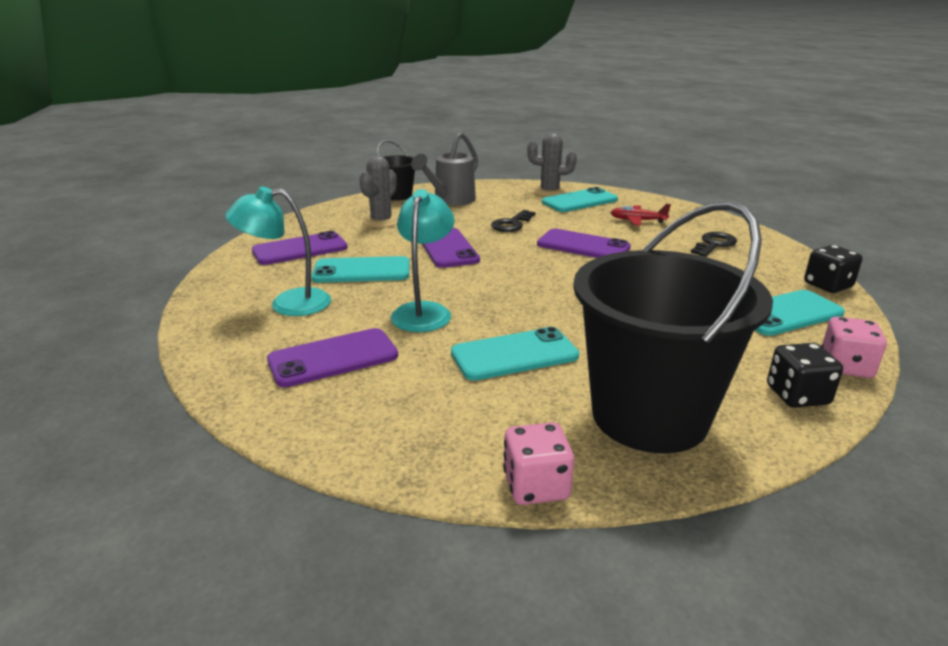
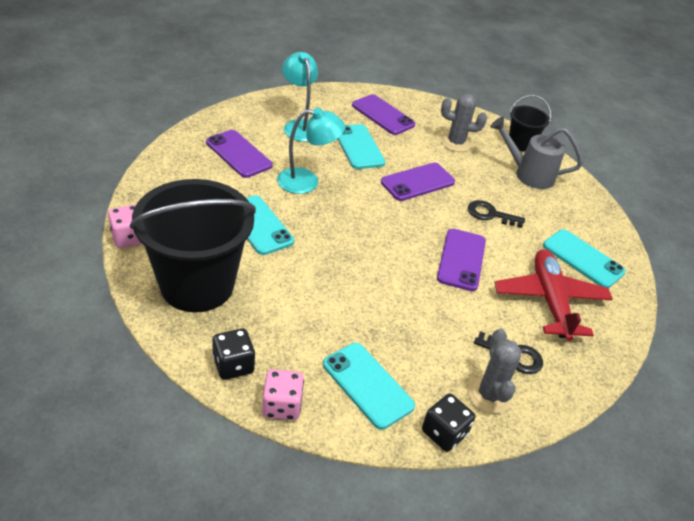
camera: 70 degrees right, 15 degrees up
(549, 192) = (597, 237): grey cactus -> grey cactus (489, 395)
(637, 221) = (549, 301): red plane -> red plane, size x1.97

